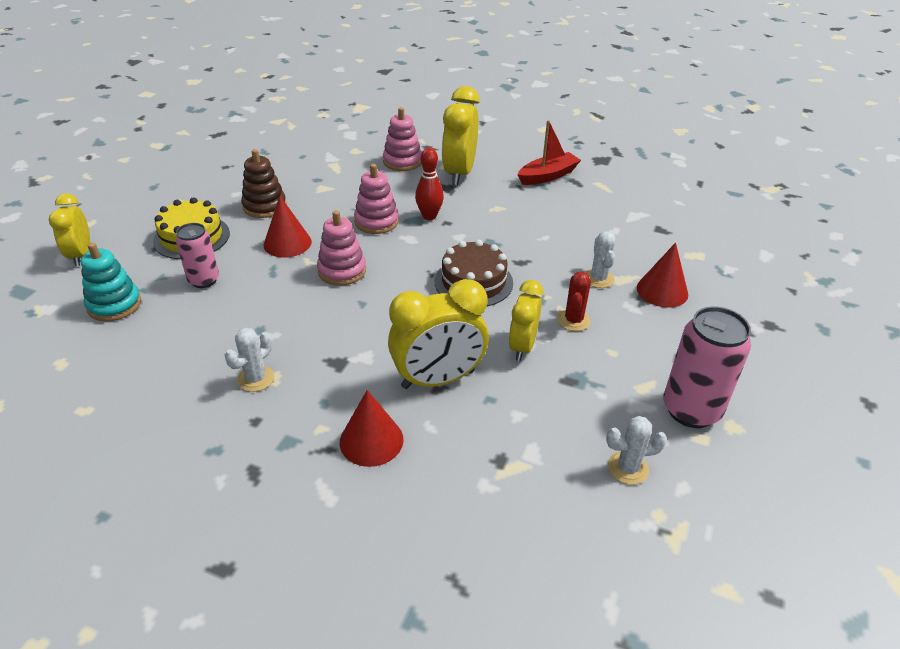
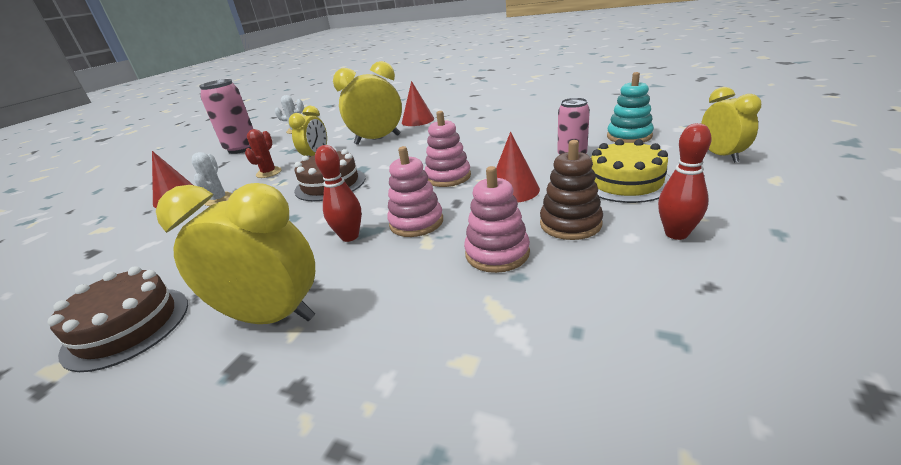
camera: 175 degrees left, 10 degrees down
(208, 192) = (676, 234): none -> red bowling pin
(256, 379) = (489, 126): white cactus -> none
(402, 161) = (366, 336): pink stacking toy -> pink stacking toy (497, 253)
(459, 173) = (272, 316): yellow clock -> yellow clock turned 90 degrees counterclockwise
(547, 176) = (127, 326): red boat -> brown cake

